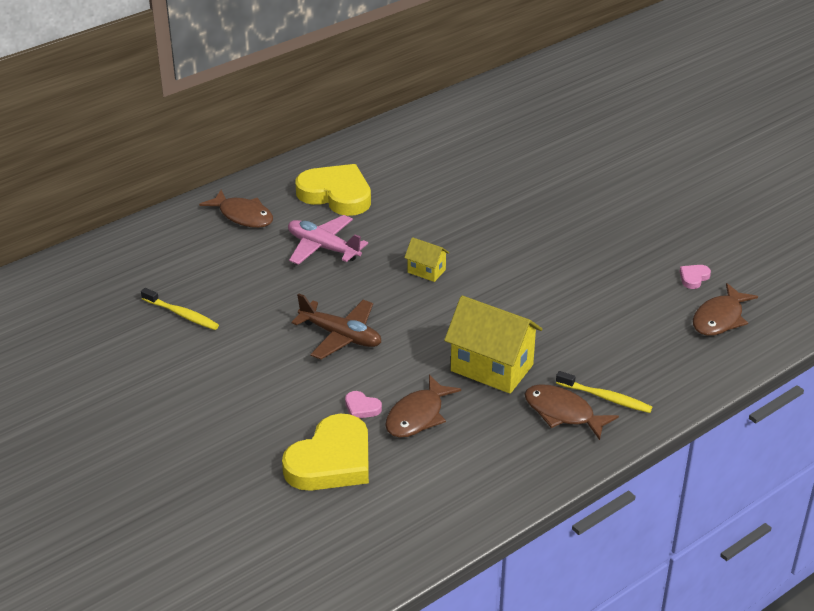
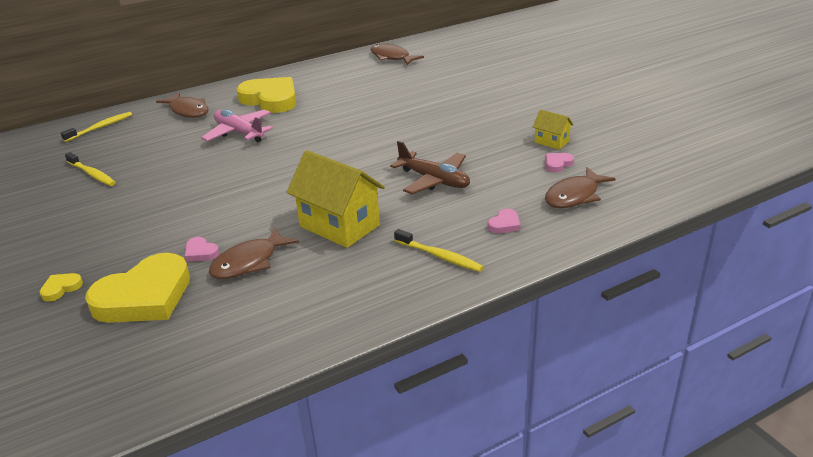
camera: 10 degrees right, 5 degrees down
(148, 245) = (100, 127): none -> yellow toothbrush
(239, 458) = (61, 288): none -> yellow heart
(341, 336) = (216, 195): brown plane -> brown plane (434, 180)
(426, 271) = (317, 151): yellow house -> yellow house (551, 142)
(563, 413) = (391, 267): brown fish -> brown fish (392, 57)
(658, 357) = (504, 224): none -> pink heart

